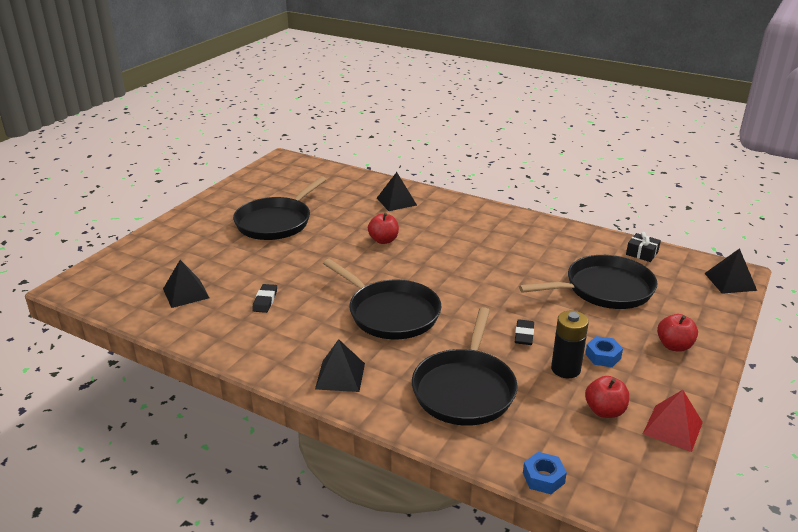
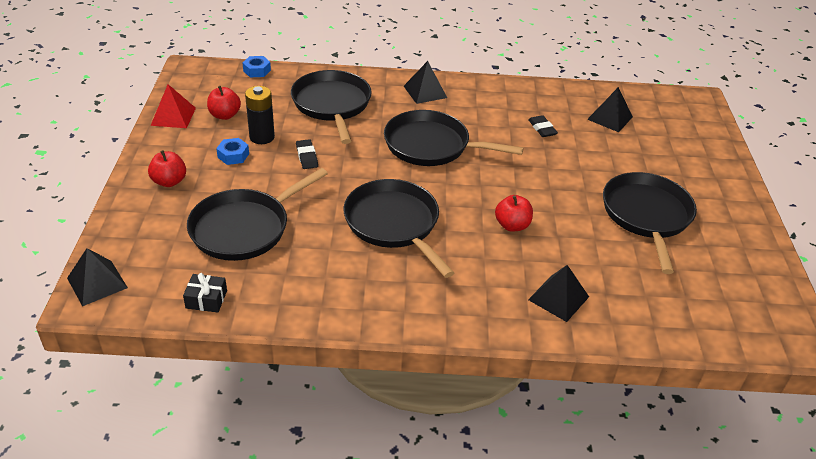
camera: 150 degrees right, 10 degrees up
(475, 263) = (394, 224): none -> black pan

